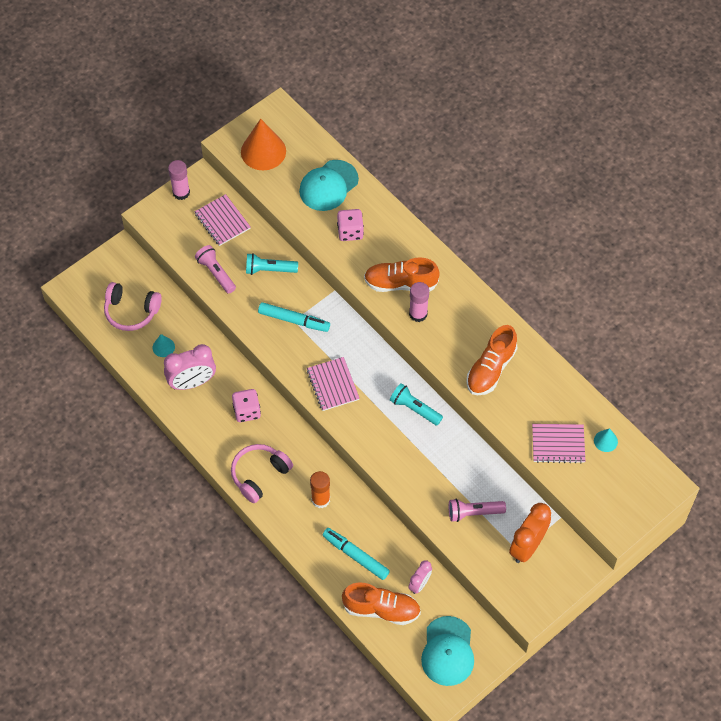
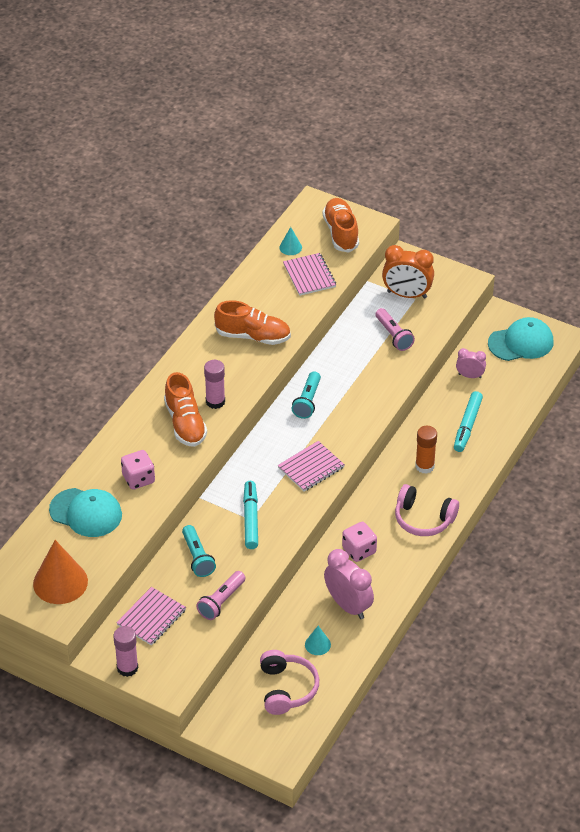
camera: 110 degrees left, 15 degrees down
(381, 609) = (508, 395): orange shoe -> orange shoe (341, 233)

